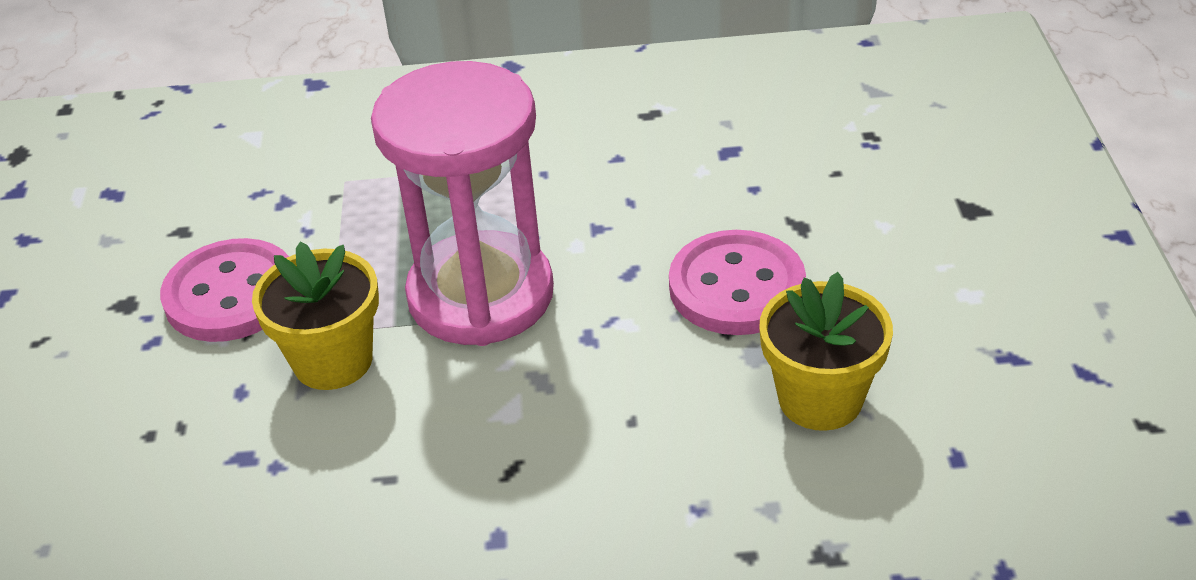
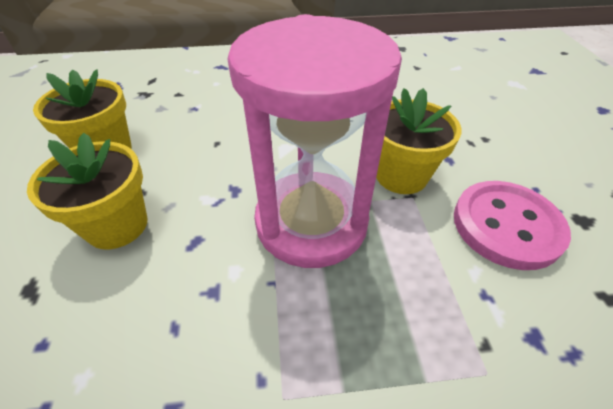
camera: 175 degrees right, 5 degrees up
(736, 287) = (117, 225): pink button -> yellow flower pot

